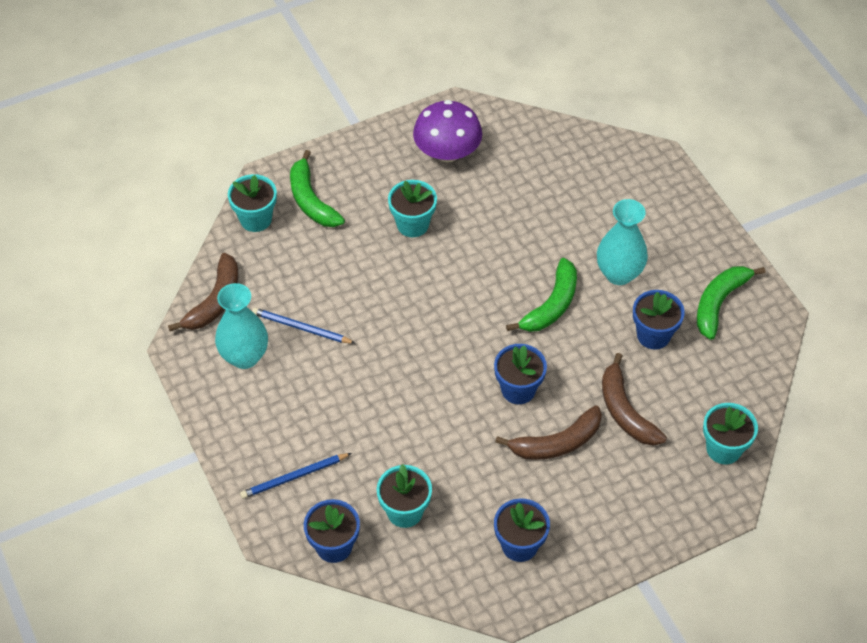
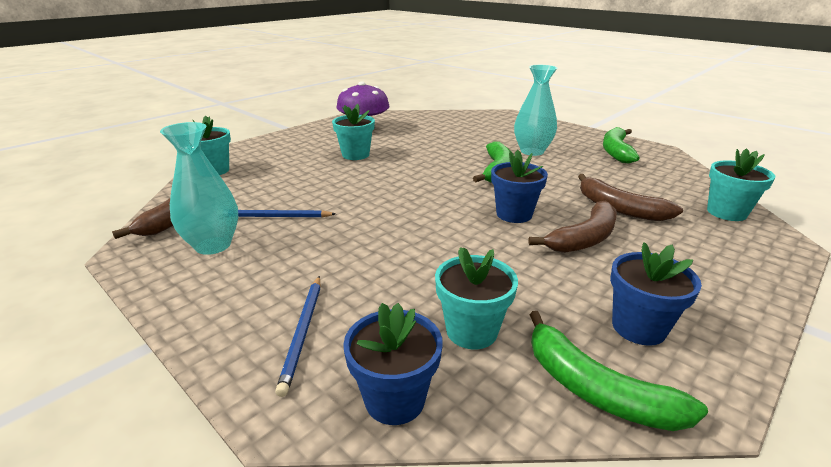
camera: 20 degrees left, 25 degrees down
(294, 477) = (303, 333): blue pencil -> blue pencil turned 45 degrees counterclockwise
(311, 200) = (263, 157): green banana -> green banana (596, 390)
(653, 335) = (590, 170): blue flower pot -> none

